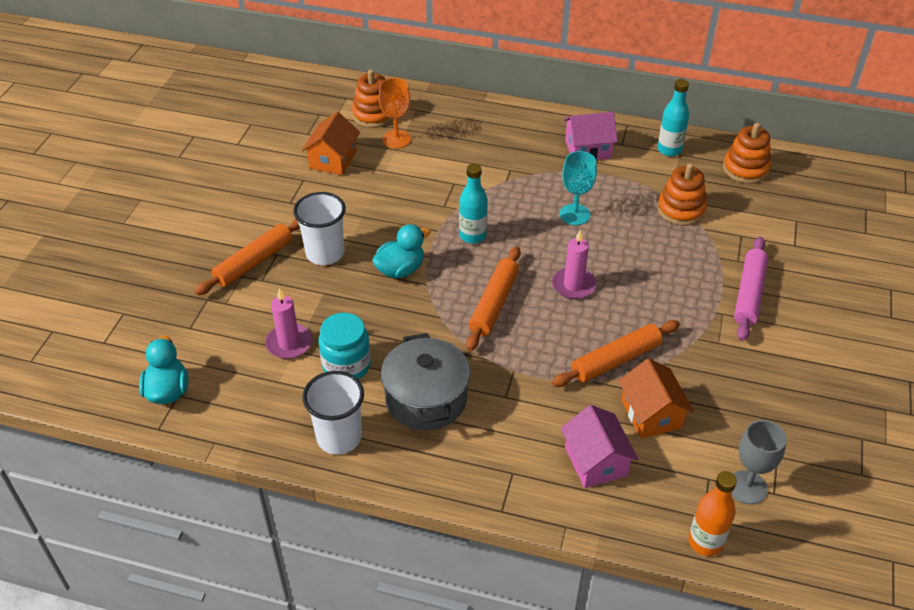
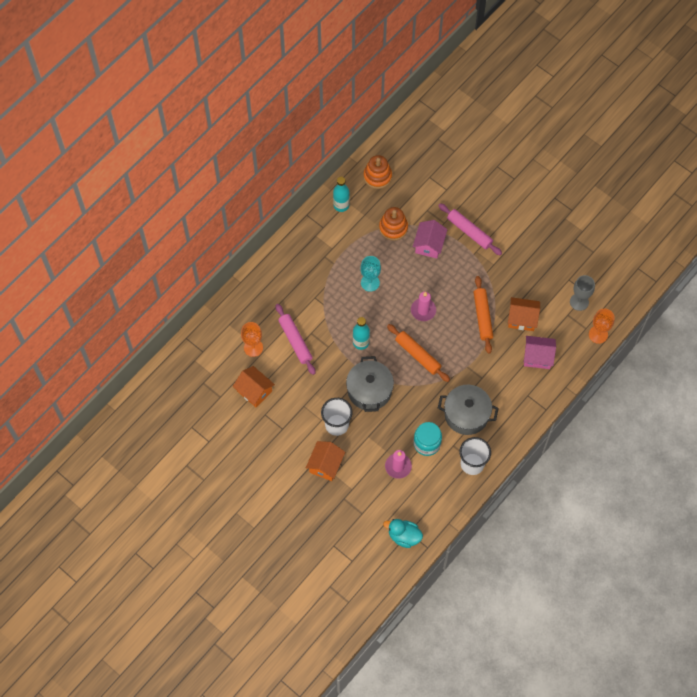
camera: 65 degrees left, 20 degrees up
(254, 262) = (325, 465): orange rolling pin -> orange house
(374, 115) = (221, 351): orange stacking toy -> none
(400, 269) = (369, 390): turquoise duck -> grey pot
(431, 173) = (295, 341): none -> pink rolling pin
(588, 149) = (318, 247): pink house -> pink house (429, 245)
(705, 542) = (598, 334): orange bottle -> orange goblet

